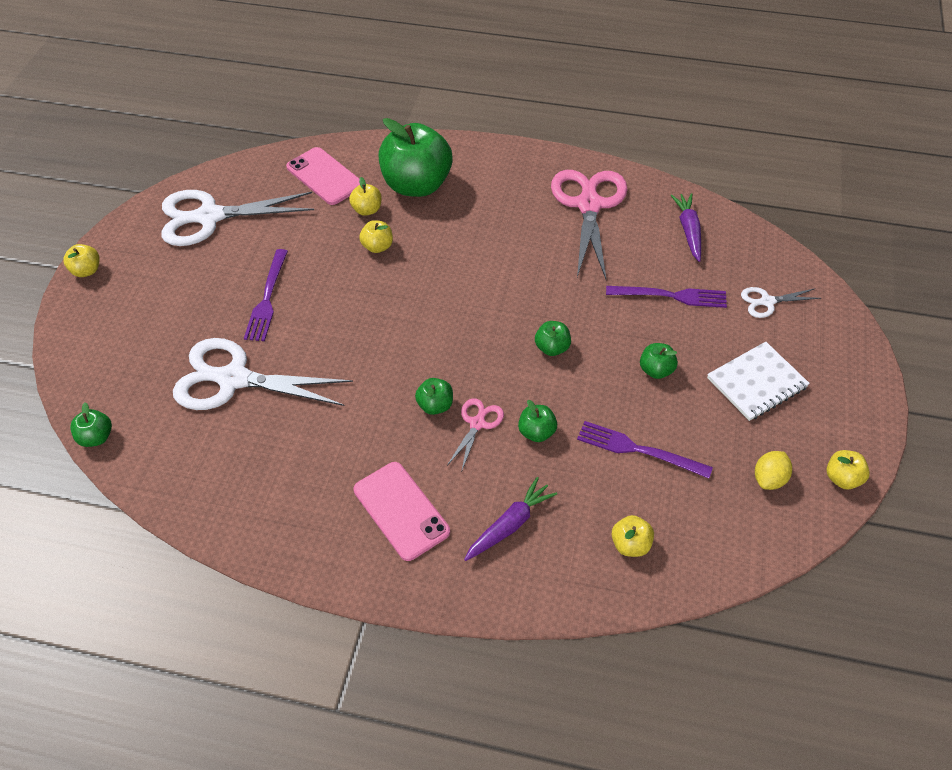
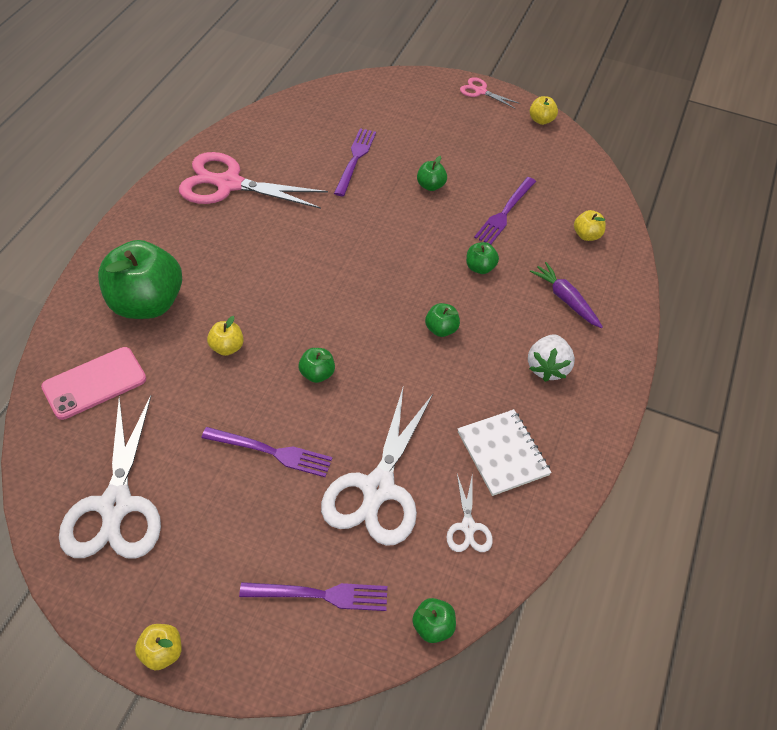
camera: 85 degrees left, 0 degrees up
(129, 355) = (320, 595): none -> purple fork
(367, 210) = (167, 350): yellow apple -> none
(401, 511) = (547, 367): pink phone -> white strawberry
(477, 423) = (465, 303): pink scissors -> pink scissors (480, 91)
(552, 348) = (393, 241): green apple -> green apple (317, 374)
(688, 231) = (285, 132): purple carrot -> none
(757, 383) = (453, 136): white notebook -> white notebook (503, 453)
(767, 302) = (376, 110): white scissors -> white scissors (468, 527)
(769, 479) = (538, 153): yellow lemon -> none

